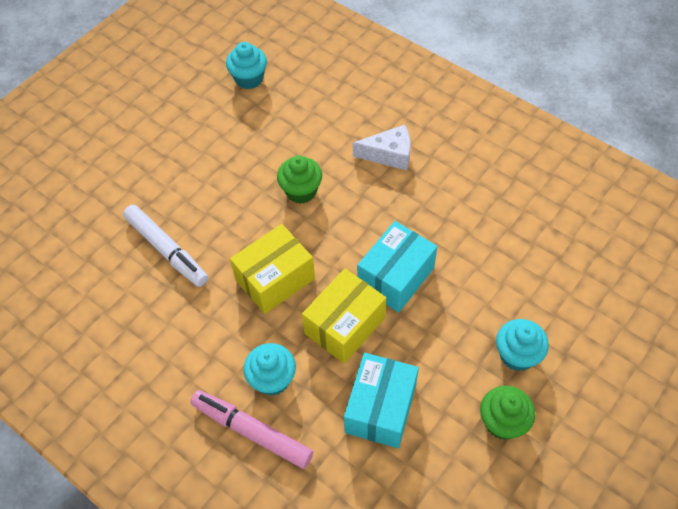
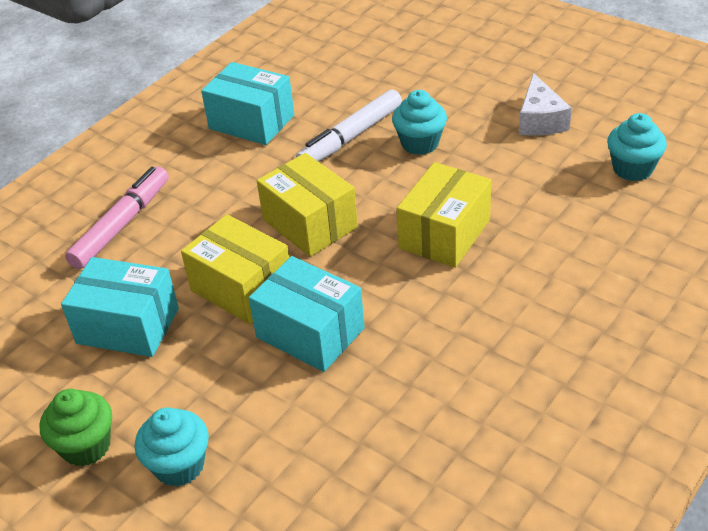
camera: 90 degrees right, 15 degrees down
(121, 330) = (251, 122): none -> turquoise box
(272, 379) = (180, 234): turquoise cupcake -> turquoise cupcake (420, 143)
(301, 191) = (444, 234): green cupcake -> yellow box
(389, 155) = (521, 318): white cheese -> white cheese (540, 120)

